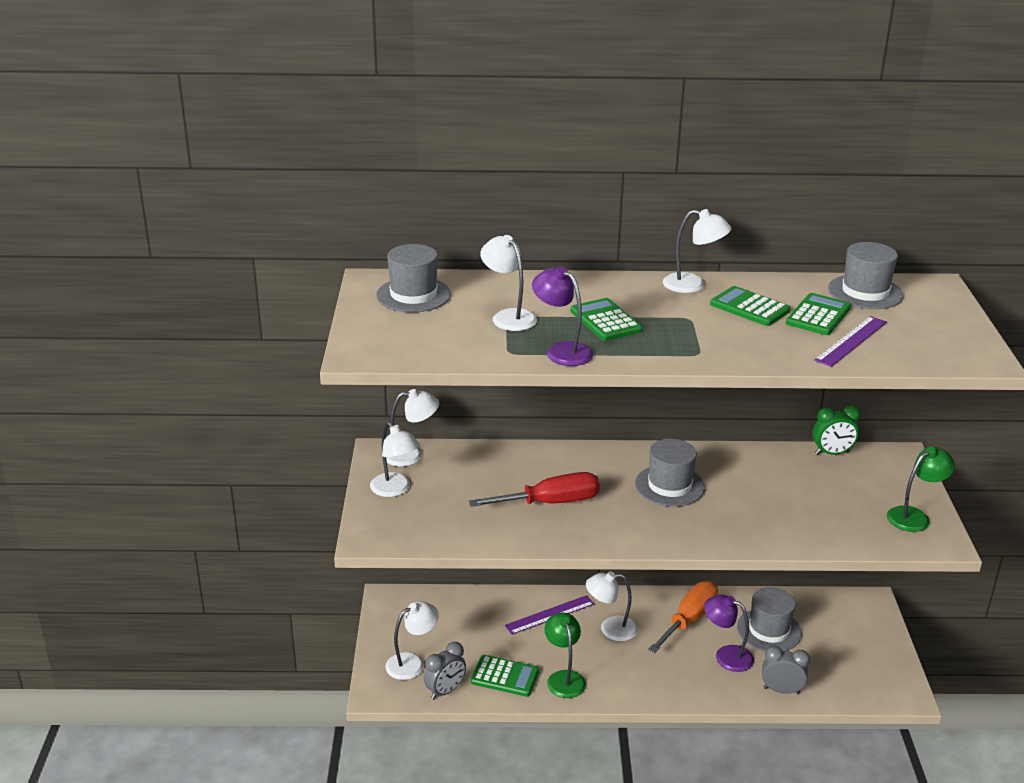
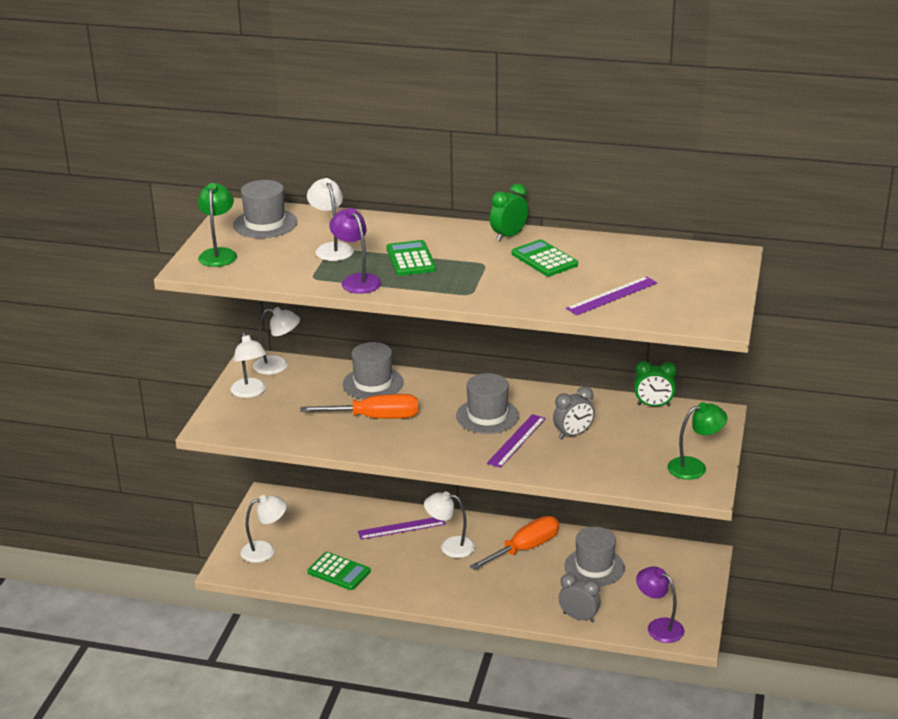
camera: 15 degrees right, 0 degrees up
(445, 691) = (283, 576): grey clock -> grey clock (573, 434)
(551, 503) = (375, 418): red screwdriver -> orange screwdriver
(564, 678) = (389, 580): green lamp -> green lamp (219, 254)
(693, 285) = (508, 236): white lamp -> green clock
(716, 510) = (516, 440): none -> purple ruler
(726, 655) = (543, 582): purple lamp -> purple lamp (659, 627)
(818, 315) = (600, 271): green calculator -> none
(865, 292) = (659, 255): grey hat -> grey hat (373, 383)

